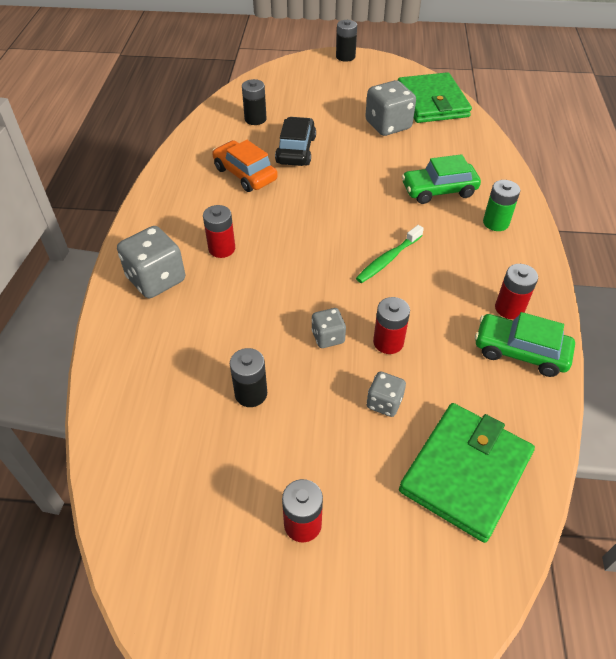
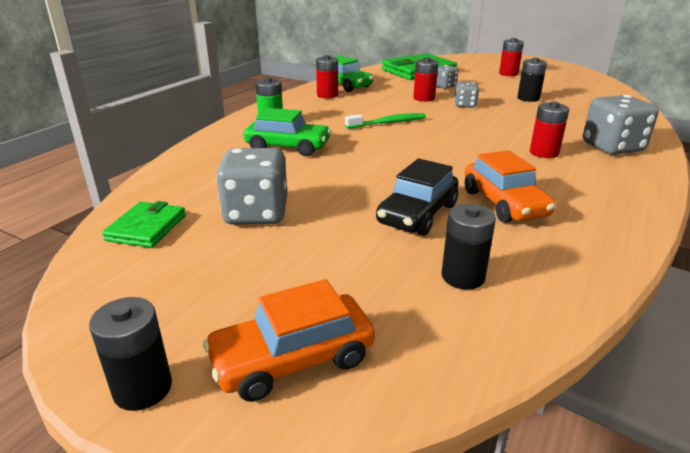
camera: 155 degrees left, 20 degrees down
(305, 74) = (292, 359): none -> orange car
(432, 102) = (146, 228): green wallet -> green wallet, size x0.55

